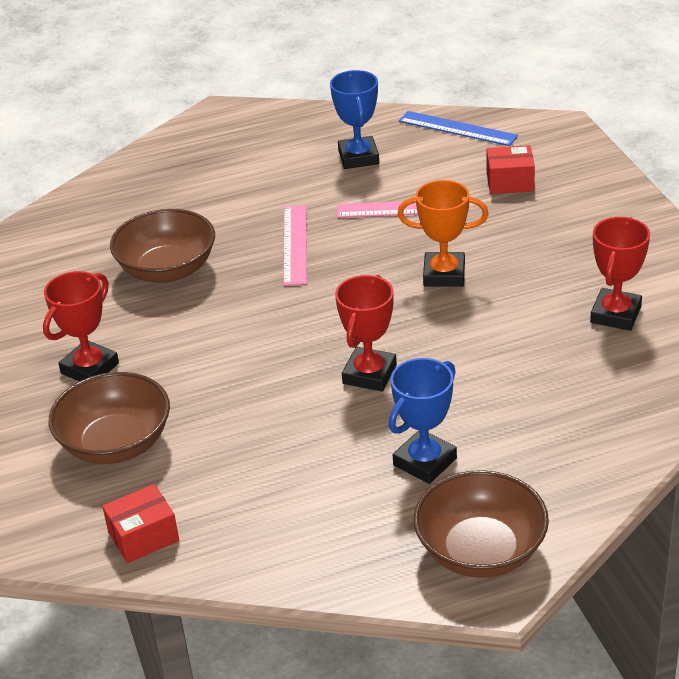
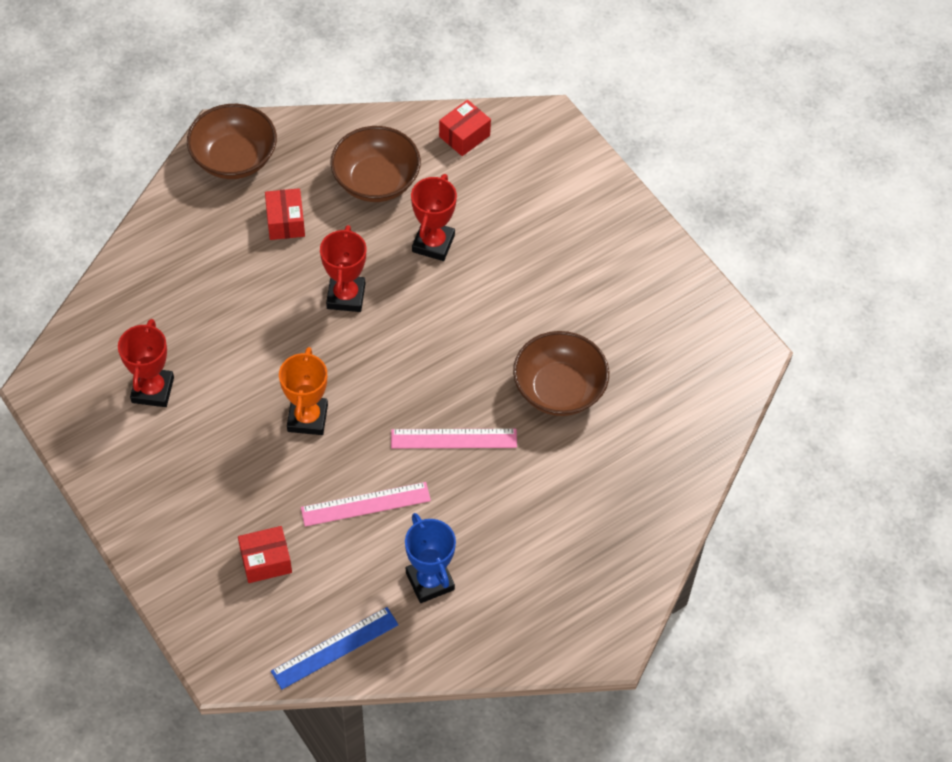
camera: 160 degrees right, 20 degrees up
(90, 368) = (573, 270): red trophy -> red trophy (433, 243)
(116, 444) = (518, 204): brown bowl -> brown bowl (376, 181)
(295, 244) = (454, 439): pink ruler -> pink ruler turned 75 degrees counterclockwise
(425, 462) = (285, 222): blue trophy -> red box
(444, 274) = (307, 418): orange trophy -> orange trophy turned 75 degrees counterclockwise
(457, 128) = (335, 648): blue ruler -> blue ruler turned 45 degrees counterclockwise

